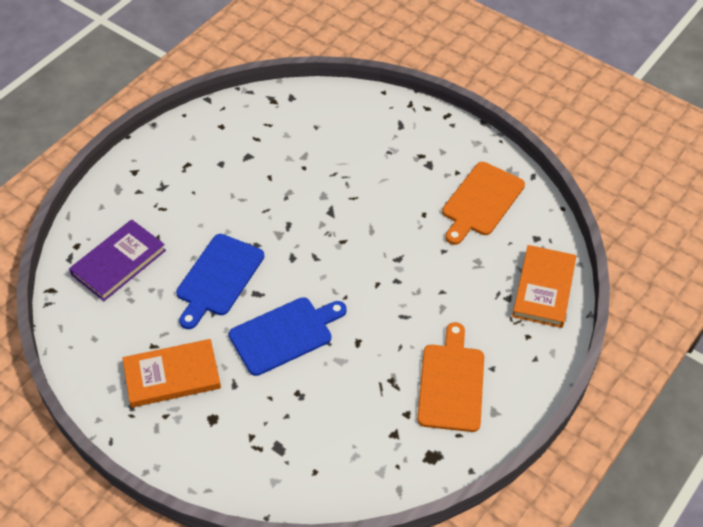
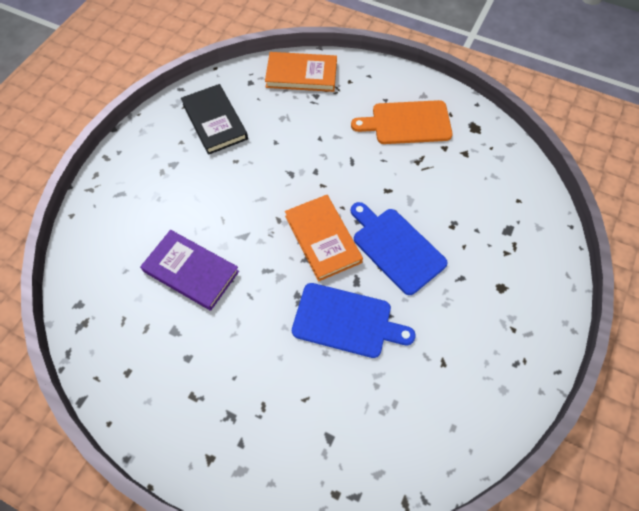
camera: 100 degrees left, 10 degrees up
(118, 262) = (349, 433): purple book -> purple book (191, 271)
(172, 376) = (470, 335): orange book -> orange book (323, 239)
(481, 202) = (215, 121): orange cutting board -> black book

